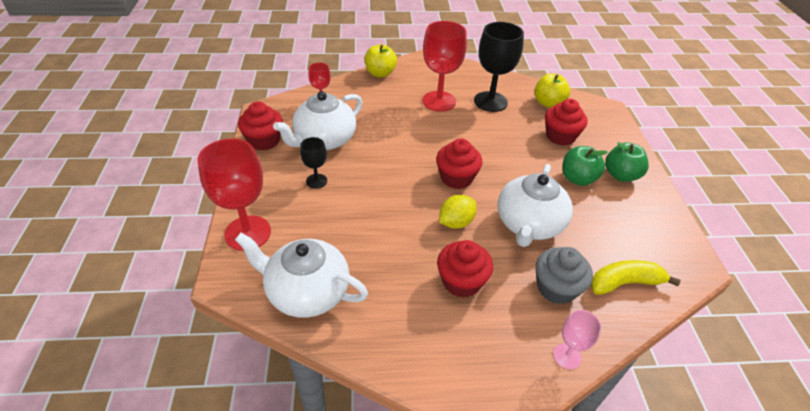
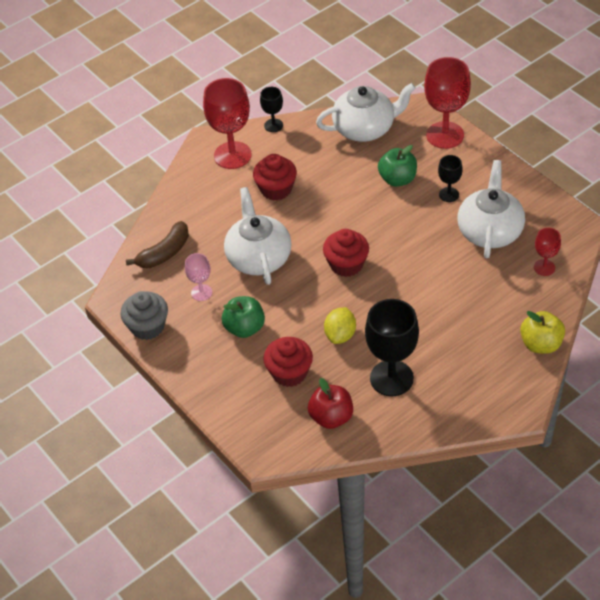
camera: 150 degrees right, 5 degrees up
(264, 140) = (535, 200): red cupcake -> none
(397, 371) = (273, 125): none -> black goblet
(439, 101) = (442, 343): red goblet -> red goblet (232, 155)
(456, 222) = (314, 226): yellow lemon -> yellow lemon (340, 335)
(548, 103) = (331, 417): yellow apple -> red apple
(556, 288) = (210, 222): grey cupcake -> grey cupcake (147, 326)
(567, 356) = (182, 185): pink goblet -> pink goblet (201, 292)
(620, 175) = (208, 357): green apple -> green apple (397, 179)
(624, 283) = (164, 253): yellow banana -> brown banana

